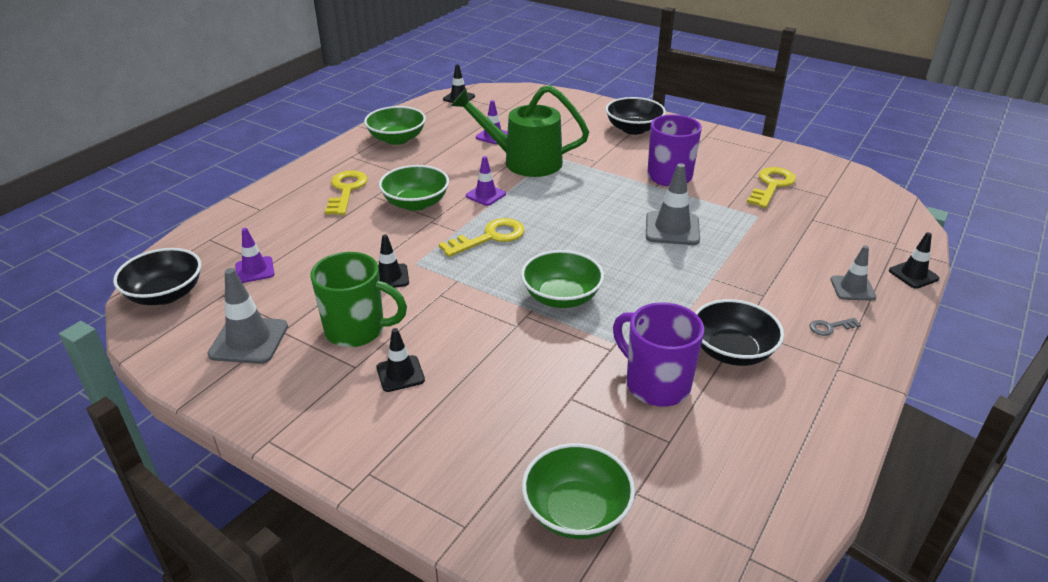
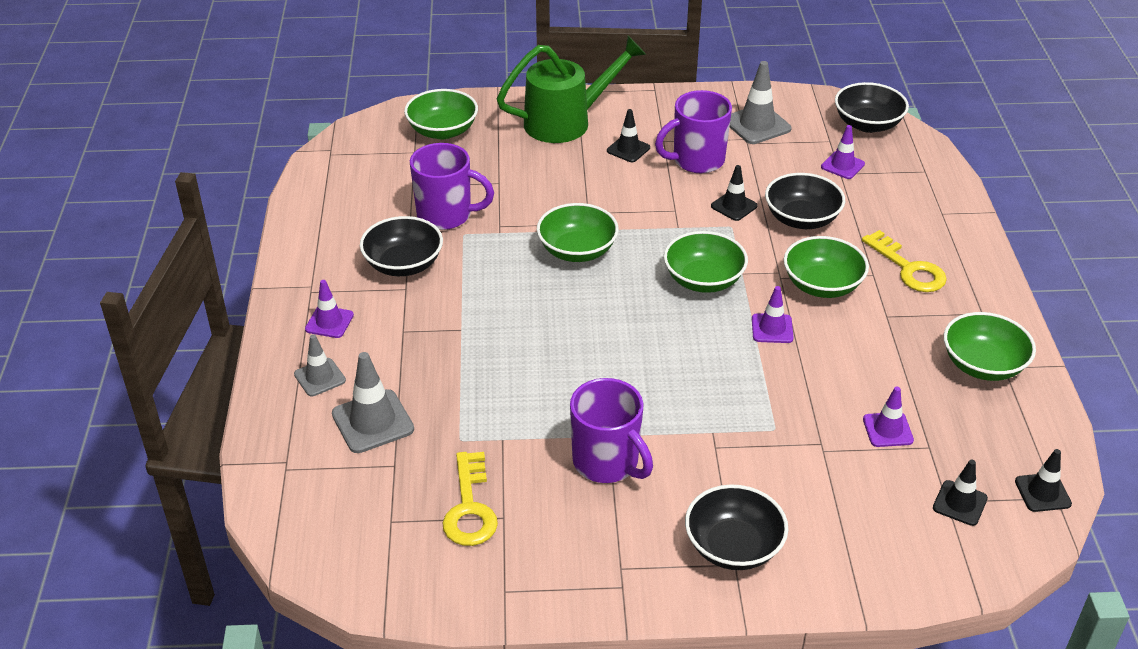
camera: 145 degrees right, 5 degrees up
(357, 246) = (801, 219): none -> black bowl
(357, 330) = (696, 160): green mug -> purple mug
(490, 237) = (703, 280): yellow key -> green bowl
(523, 161) = (796, 401): green watering can -> green watering can (567, 122)
(672, 229) = (540, 374): grey traffic cone -> grey traffic cone (373, 421)
(830, 327) = (329, 322): grey key -> purple traffic cone
(913, 275) = (259, 425): black traffic cone -> black traffic cone (960, 503)

